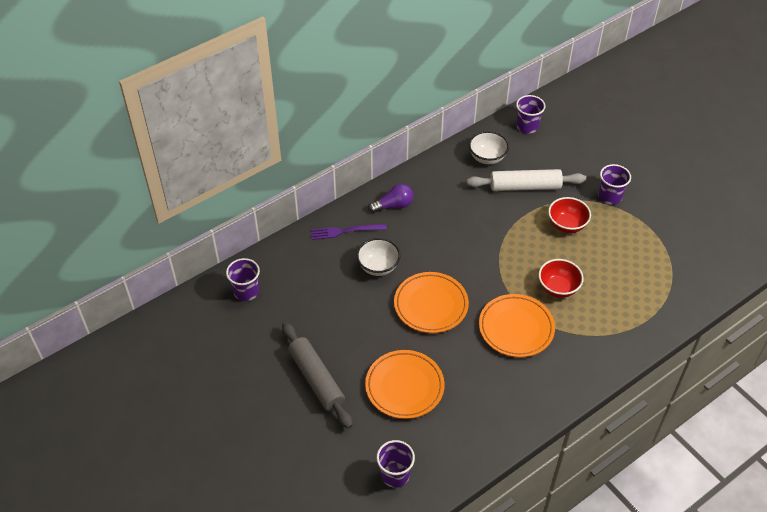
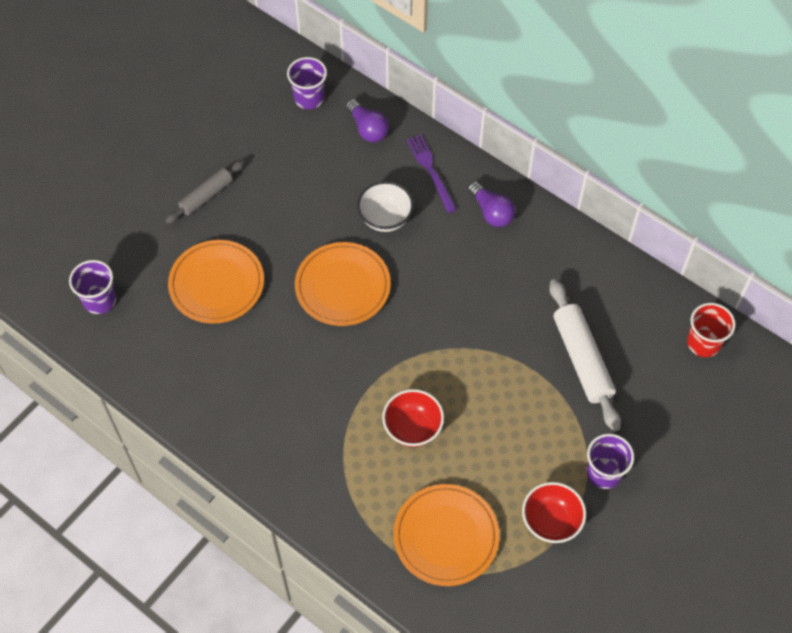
camera: 75 degrees right, 10 degrees up
(292, 260) = (367, 129): none -> purple light bulb
(316, 379) = (206, 196): grey rolling pin -> grey rolling pin, size x0.63
(487, 158) = (619, 303): white bowl -> none
(516, 328) = (333, 388): orange plate -> orange plate (446, 537)
(527, 126) = (703, 343): purple cup -> red cup
(567, 225) = (528, 423): red bowl -> red bowl (551, 521)

